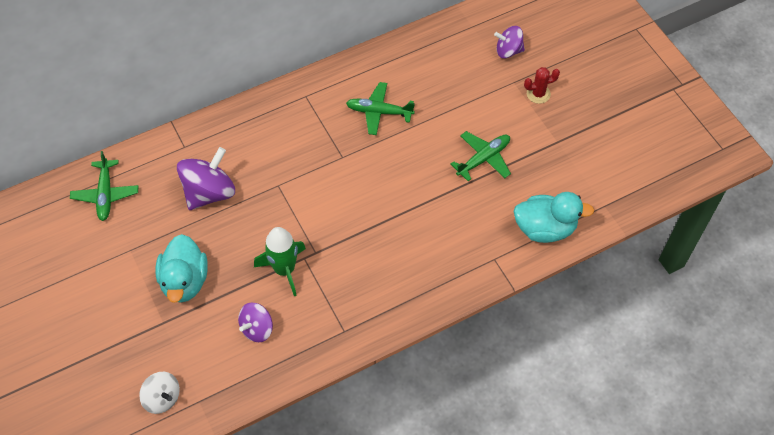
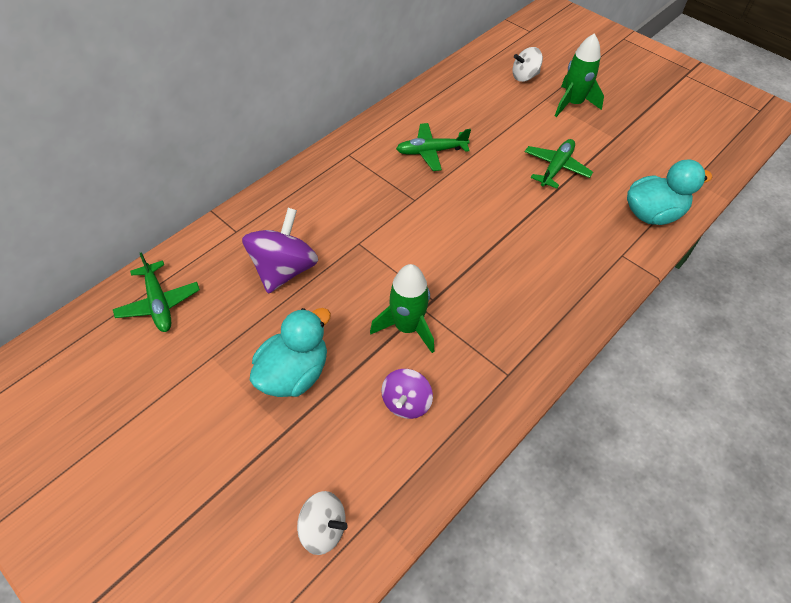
camera: 20 degrees left, 5 degrees down
(185, 281) = (294, 373): turquoise duck -> turquoise duck turned 120 degrees counterclockwise
(508, 51) = (524, 76): purple spinning top -> white spinning top
(538, 94) = (573, 104): red cactus -> green rocket

